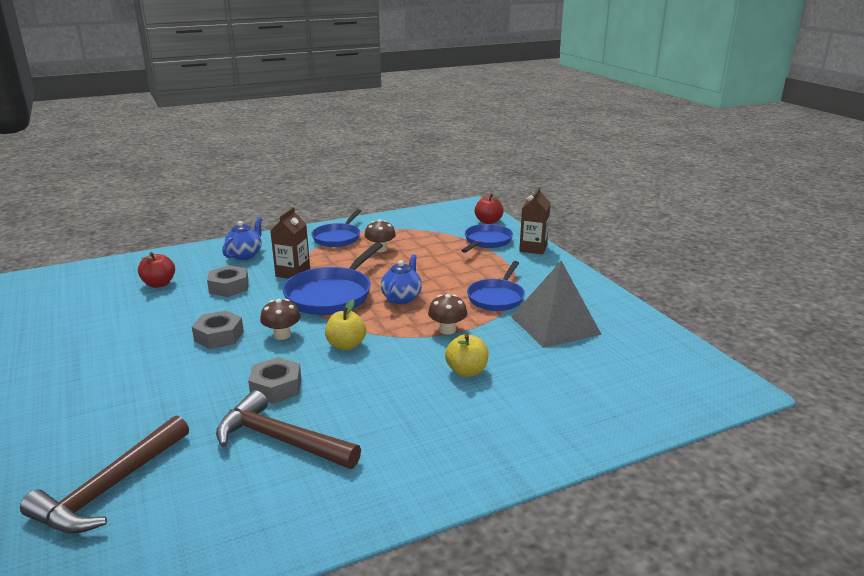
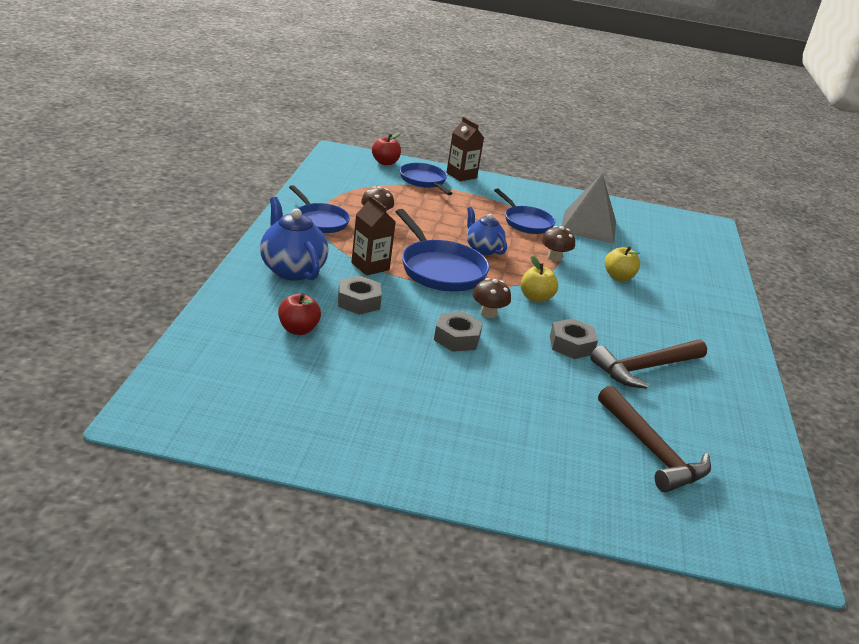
camera: 60 degrees left, 5 degrees up
(245, 255) = (292, 270): blue teapot -> blue teapot, size x1.55

